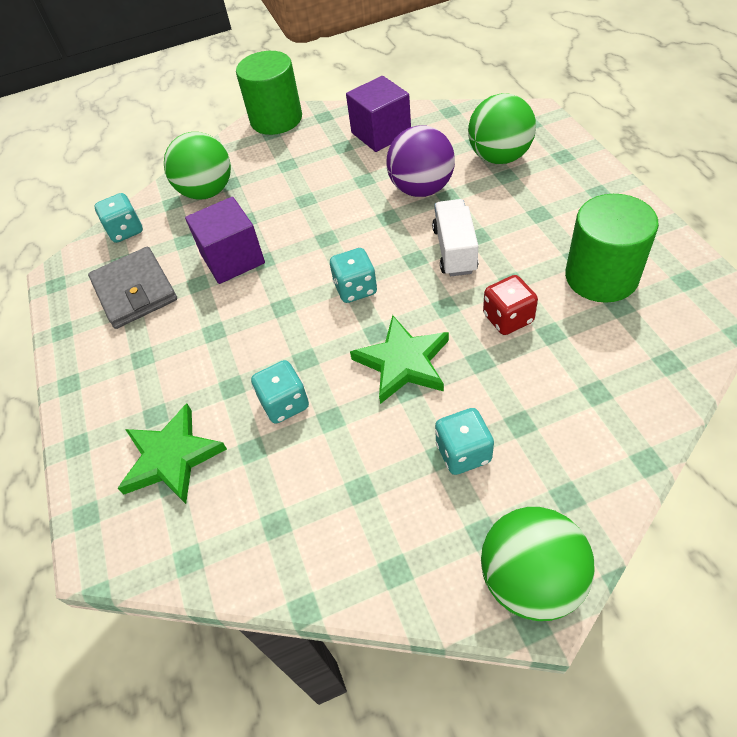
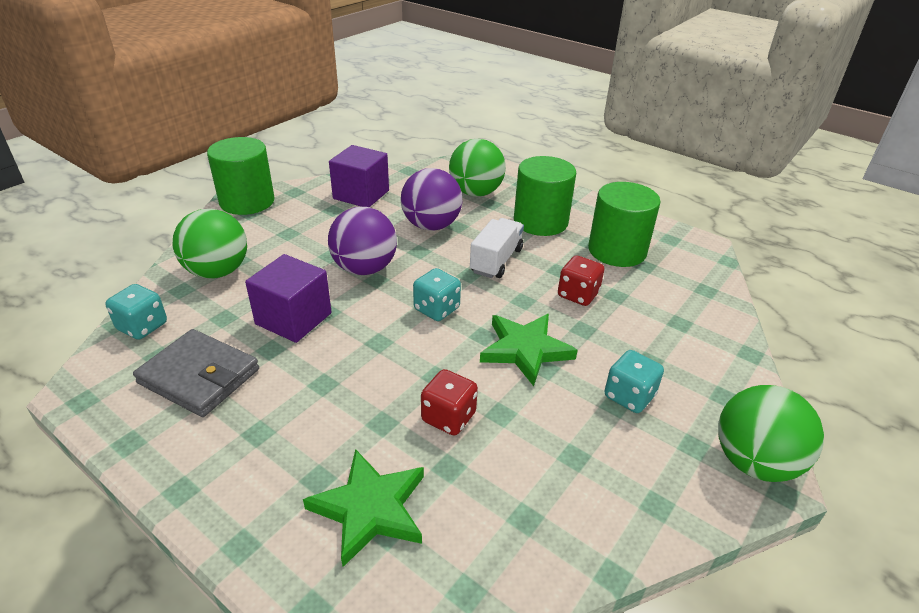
camera: 40 degrees left, 15 degrees down
(285, 404) = (448, 417): turquoise dice -> red dice
(324, 223) = (364, 268): none -> purple ball
(454, 250) = (496, 261): white truck -> white truck turned 60 degrees clockwise
(542, 213) = (540, 222): none -> green cylinder

